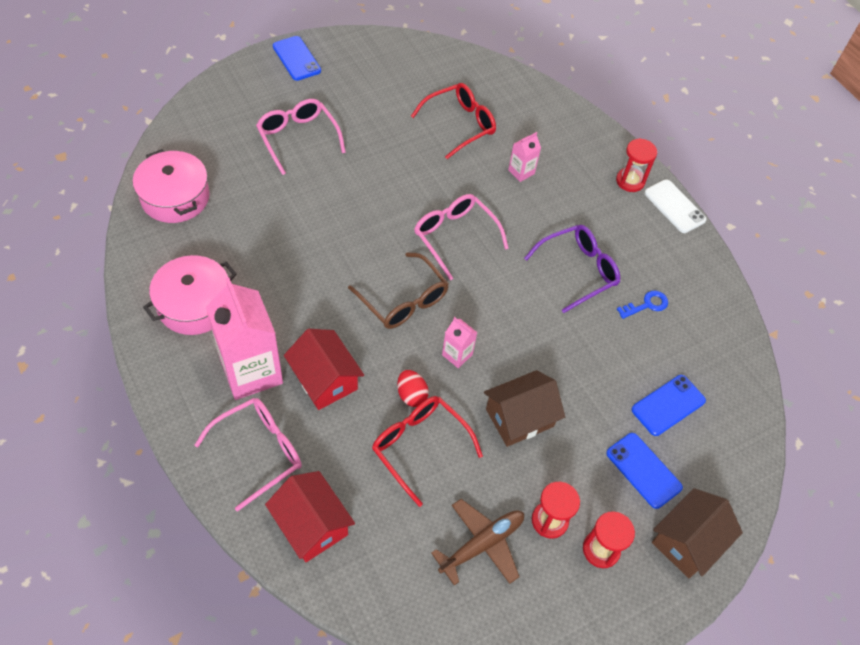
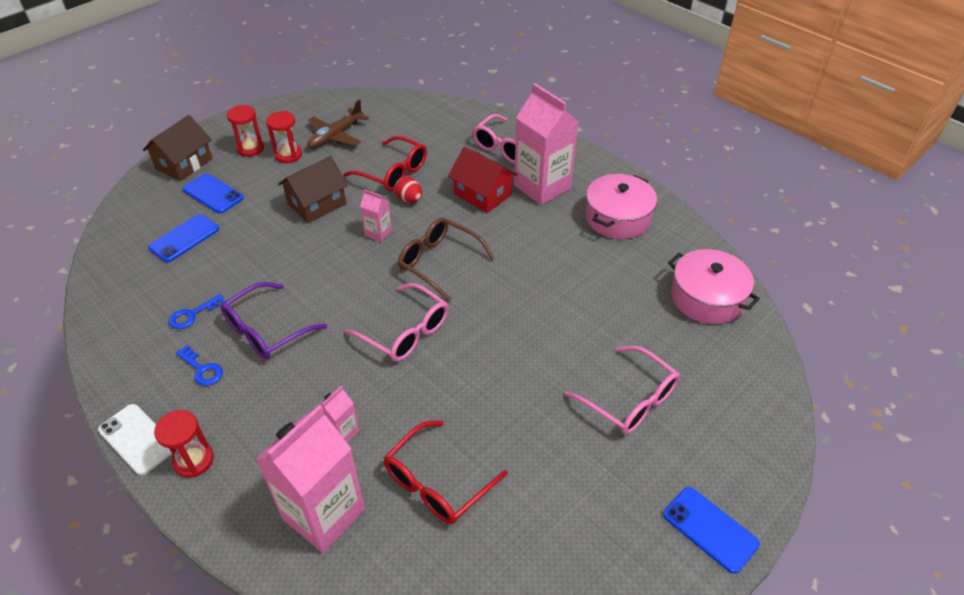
camera: 170 degrees right, 10 degrees down
(311, 525) = (454, 123): red house -> none
(539, 127) = (323, 514): none -> pink carton
(631, 249) = (202, 369): none -> blue key

